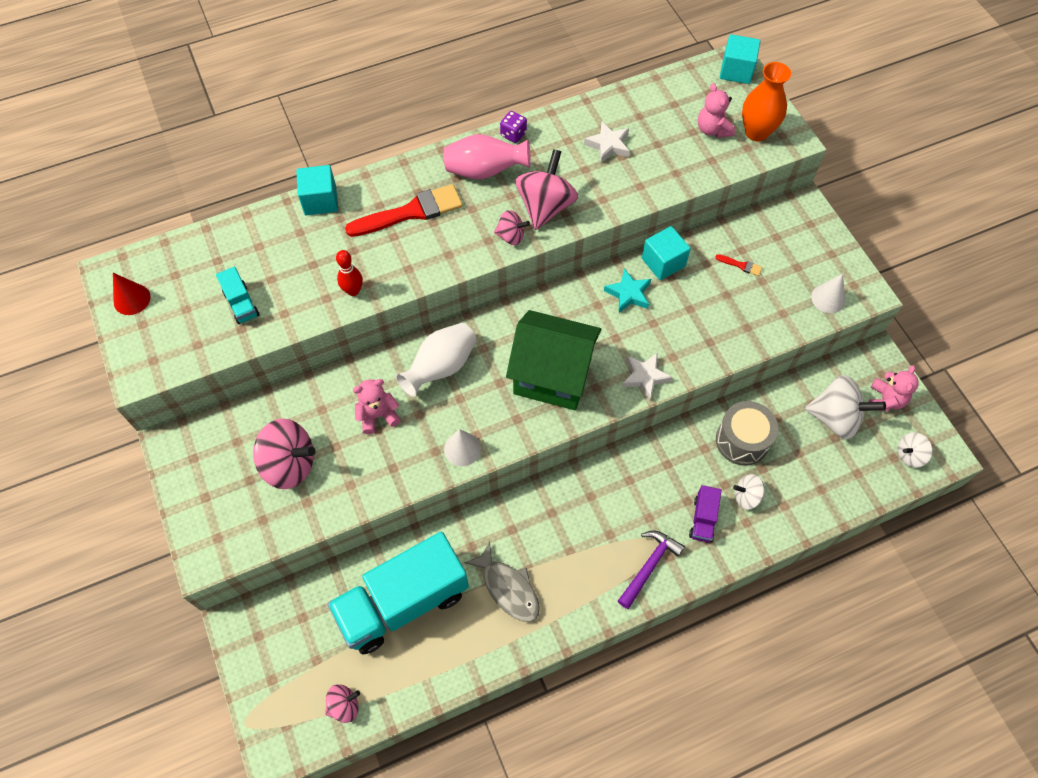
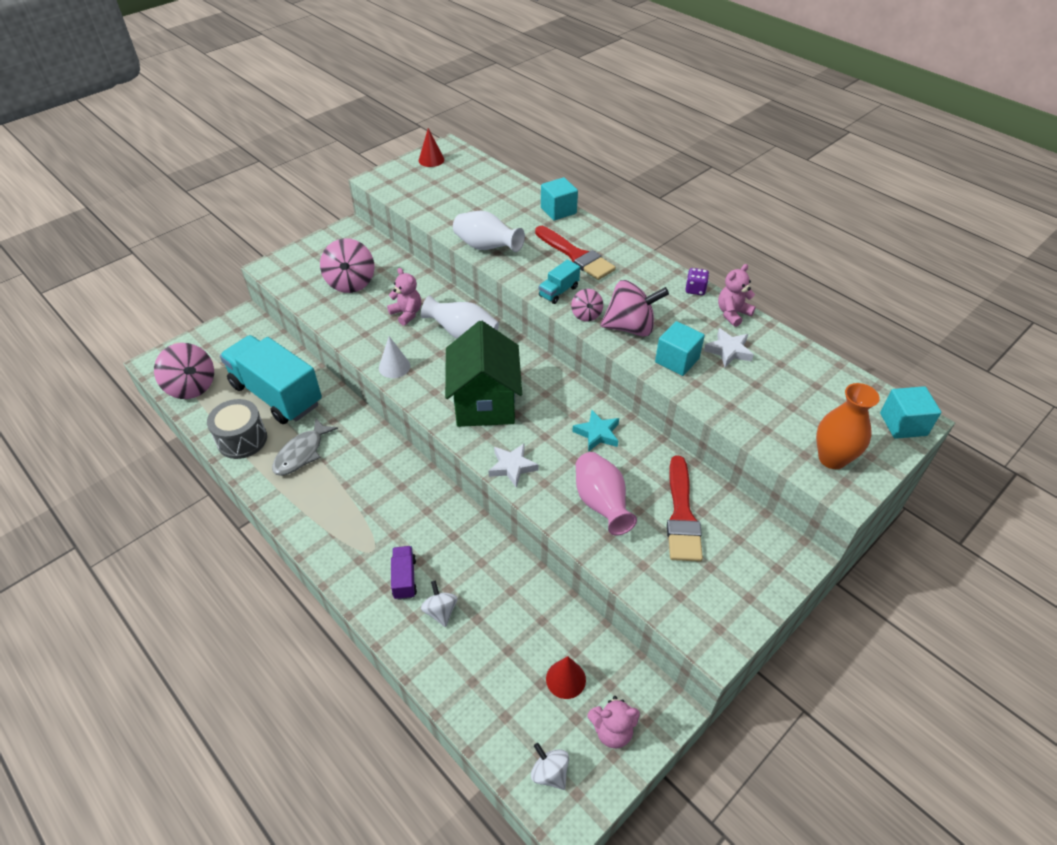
camera: 70 degrees right, 15 degrees down
(241, 304) = (449, 202): turquoise truck -> turquoise truck (558, 291)
(344, 706) = (191, 387): pink spinning top -> pink spinning top, size x1.85
(353, 291) = (486, 247): red bowling pin -> white vase
(485, 171) = (644, 283): pink vase -> pink vase (601, 503)
(649, 566) = (345, 546): purple hammer -> none
(663, 262) = (647, 451): turquoise cube -> turquoise cube (677, 360)
(703, 519) = (404, 578): purple truck -> purple truck turned 90 degrees clockwise
(712, 129) = (807, 422): pink teddy bear -> pink teddy bear (732, 314)
(741, 265) = (681, 515): red brush -> red brush, size x2.43
(742, 440) = (502, 593): grey drum -> grey drum (242, 440)
(828, 298) = (685, 605): white cone -> none
(835, 418) = (565, 679): white spinning top -> red cone

